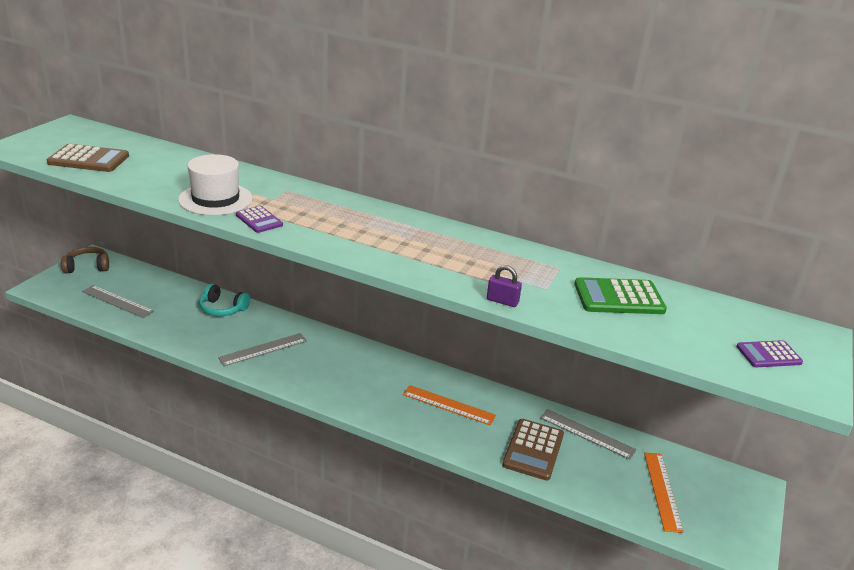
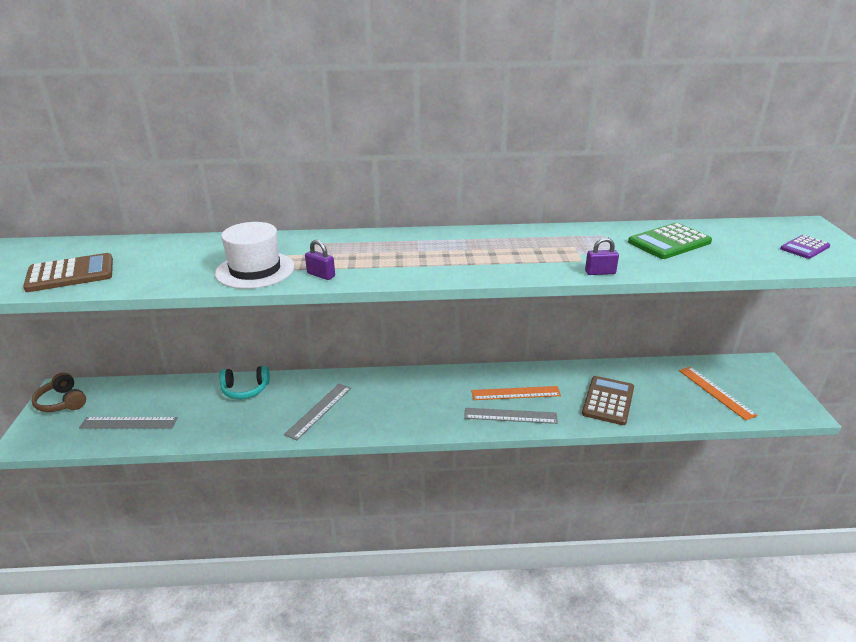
camera: 25 degrees left, 0 degrees up
(87, 267) = (62, 402): brown headphones -> brown headphones turned 90 degrees counterclockwise
(259, 220) = (321, 275): purple calculator -> purple padlock
(533, 450) = (608, 401): brown calculator -> brown calculator turned 150 degrees counterclockwise
(587, 434) = (630, 373): grey ruler -> grey ruler (510, 416)

